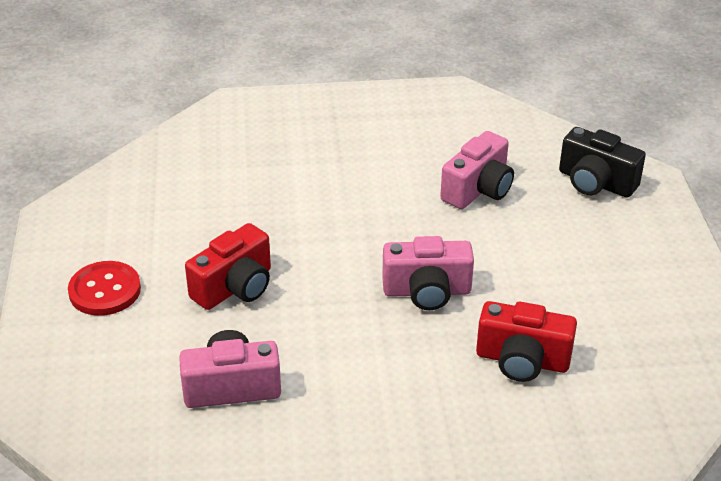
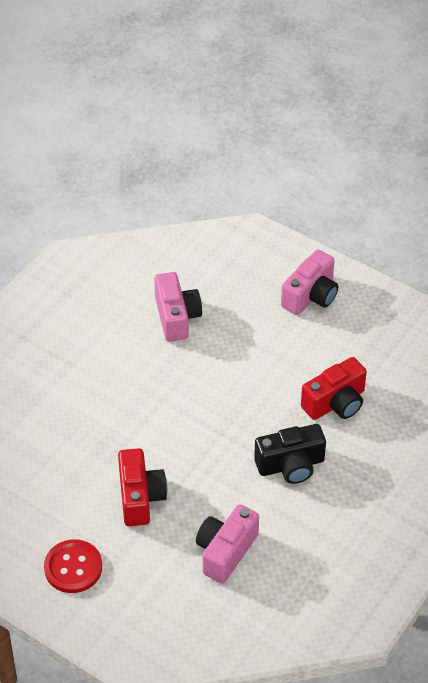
camera: 50 degrees left, 10 degrees up
(427, 291) = (239, 406): pink camera -> pink camera (311, 296)
(595, 182) = (229, 259): black camera -> black camera (291, 465)

